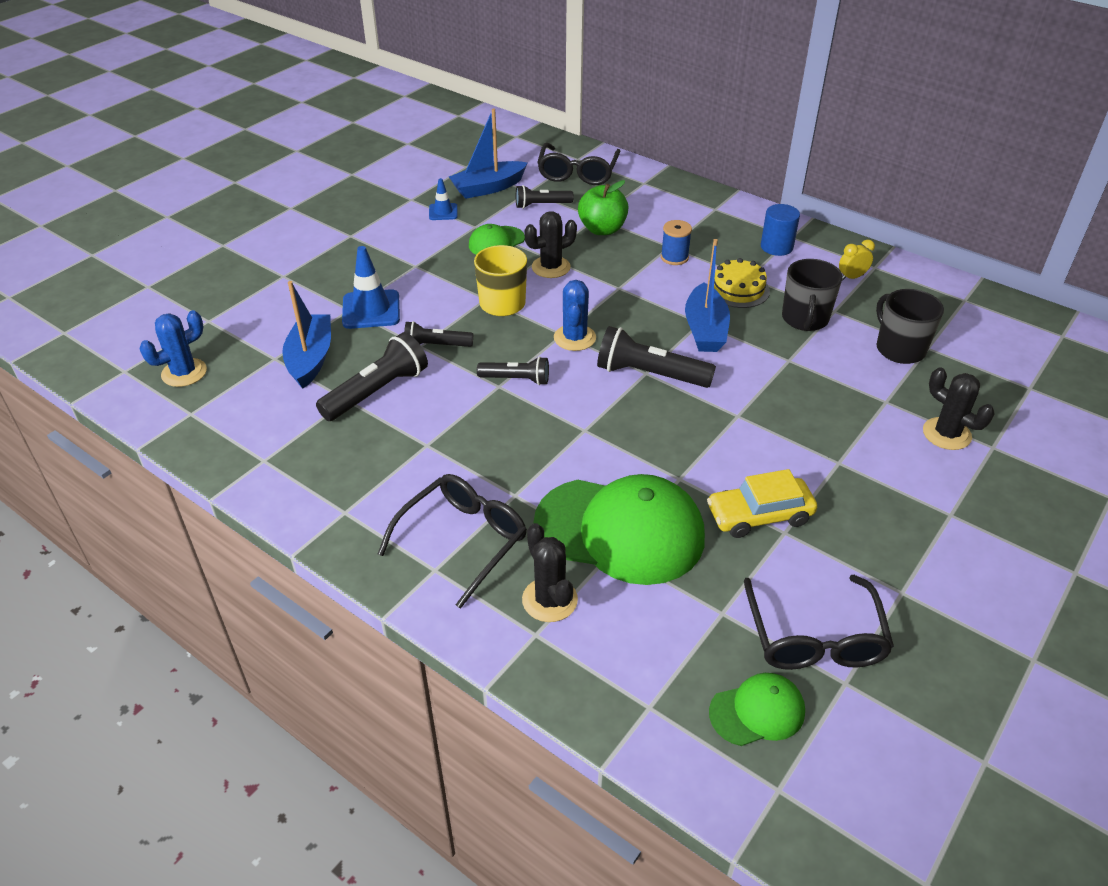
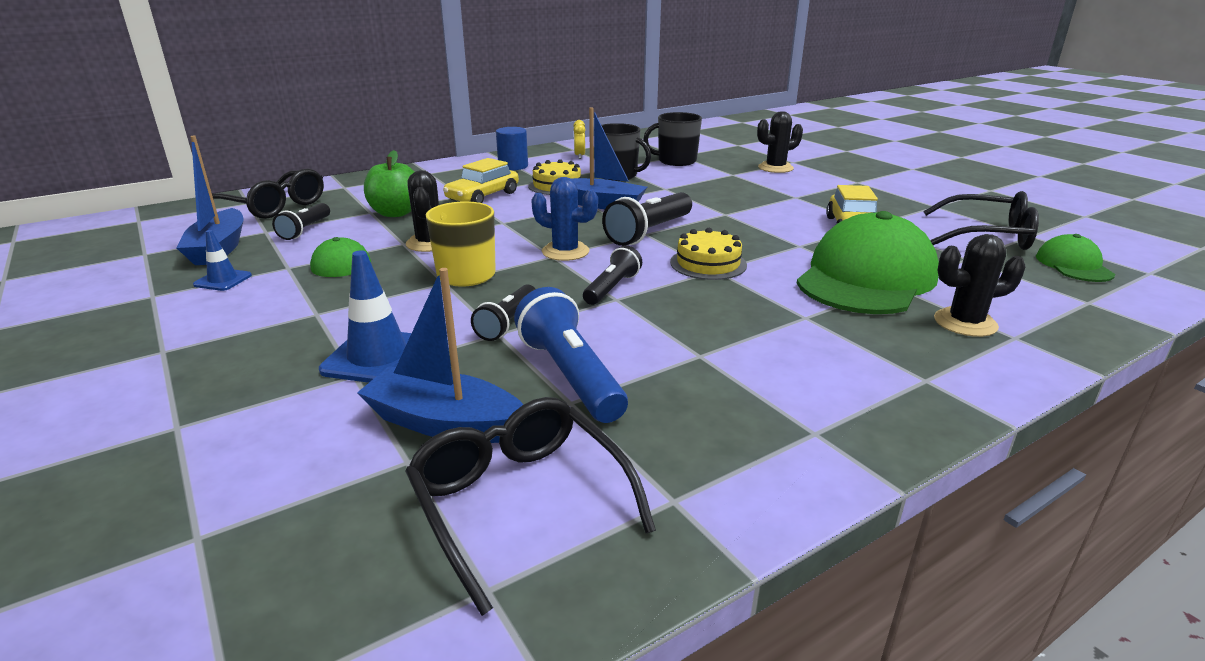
camera: 70 degrees left, 15 degrees down
(184, 373) = (342, 590): blue cactus -> none
(377, 391) = (570, 376): black flashlight -> blue flashlight
(463, 541) = (877, 355): black glasses -> black glasses (520, 502)
(596, 423) = (708, 263): none -> yellow cake
(674, 257) = (483, 196): blue spool -> yellow car

